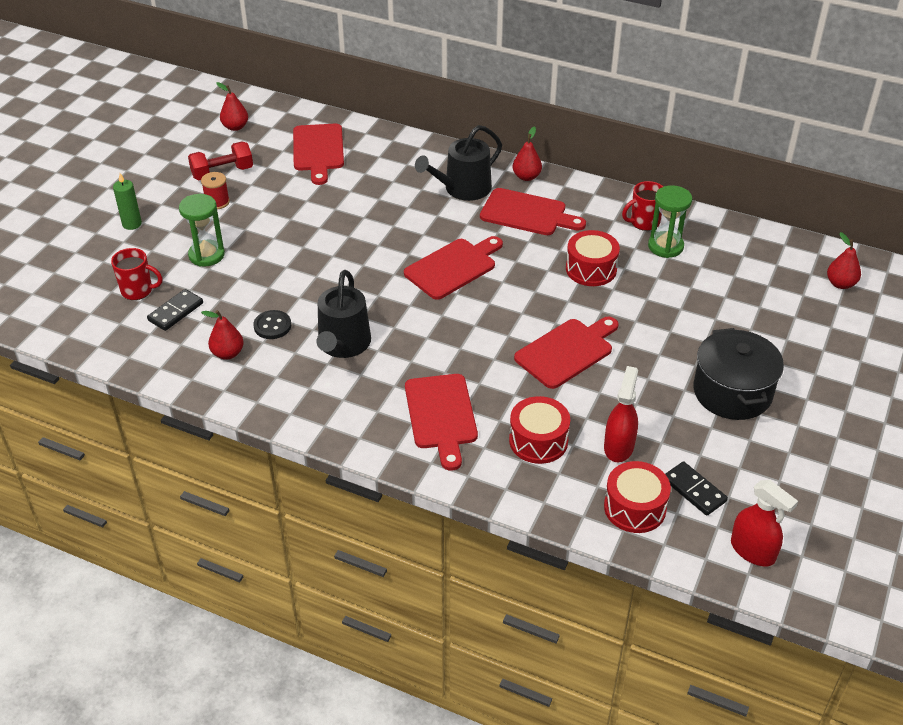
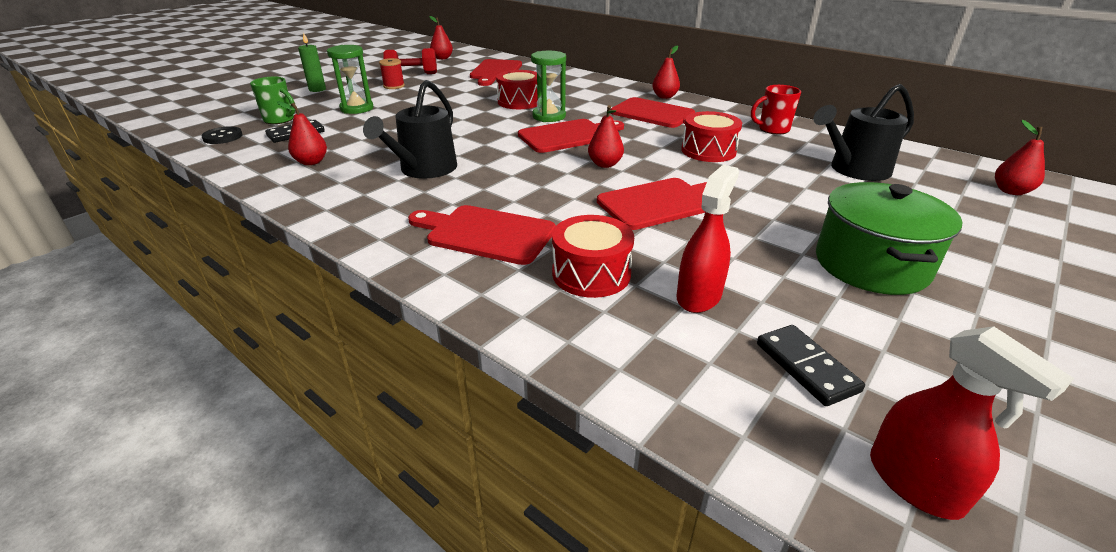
camera: 15 degrees right, 10 degrees down
(138, 291) = (280, 120): red mug -> green mug
(272, 326) = (370, 151): black button -> black button (223, 137)
(441, 415) = (486, 234): red cutting board -> red cutting board turned 105 degrees clockwise
(463, 189) = (603, 97): black watering can -> black watering can (854, 170)
(504, 307) = (605, 164): none -> red pear
(635, 508) = (704, 373): red drum -> red drum (519, 102)
(665, 246) = (793, 145): green hourglass -> green hourglass (549, 116)
(732, 392) = (871, 265): black pot -> green pot

